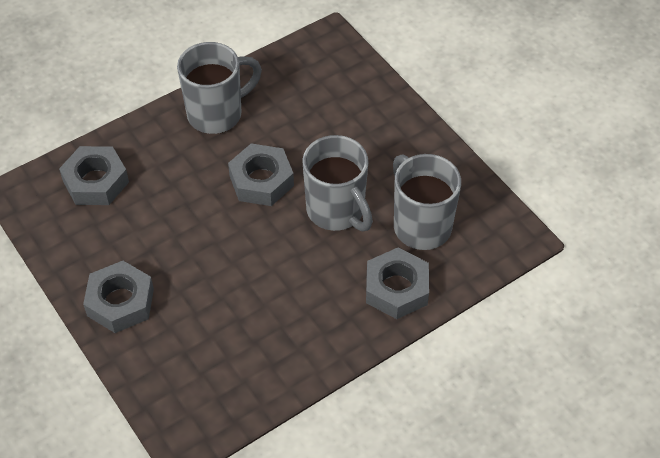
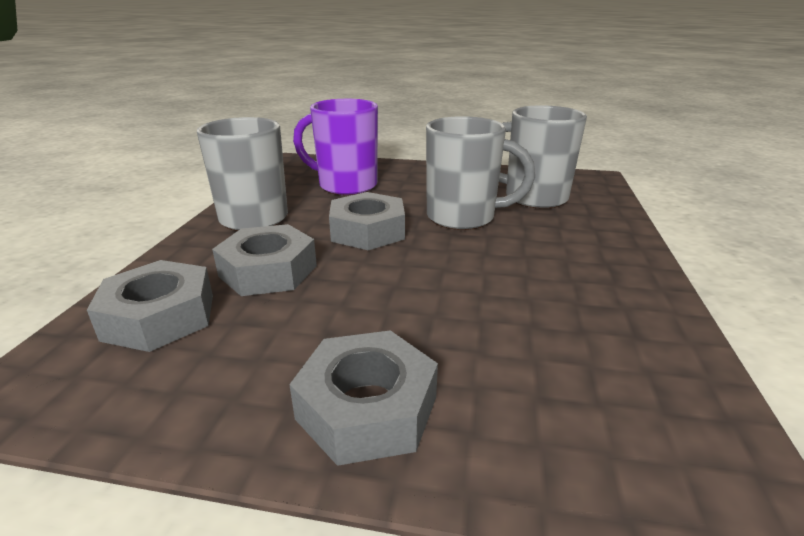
camera: 45 degrees left, 25 degrees down
(316, 109) = (345, 185): none -> purple mug
(396, 289) = (594, 230): grey nut -> grey nut (268, 271)

